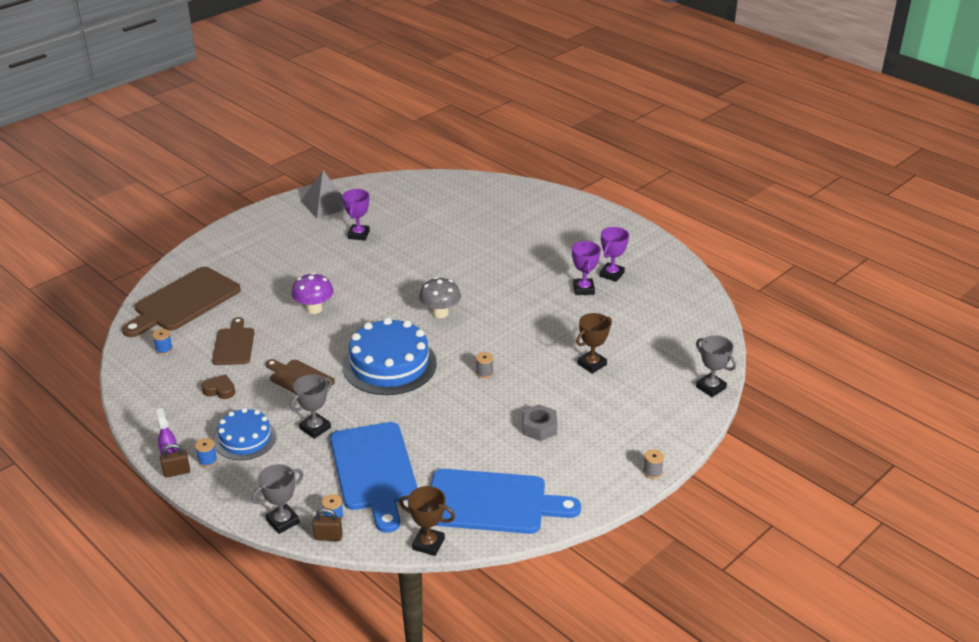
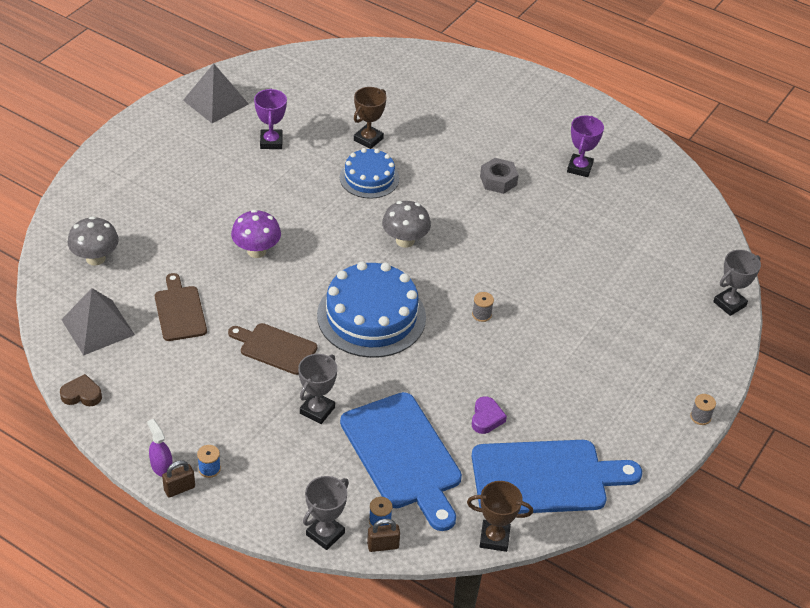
camera: 15 degrees left, 10 degrees up
(164, 349) = (98, 327): blue spool -> grey pyramid
(184, 302) = (95, 258): brown cutting board -> grey mushroom
(220, 390) = (187, 374): brown heart -> brown heart (82, 394)
(245, 439) = (242, 435): blue cake -> blue cake (369, 178)
(458, 451) = (486, 418): none -> purple heart
(539, 428) = (564, 377): grey nut -> grey nut (498, 180)
(583, 289) = (555, 191): purple trophy -> none
(592, 364) = (595, 289): brown trophy -> brown trophy (368, 139)
(711, 387) = (729, 304): grey trophy -> grey trophy turned 75 degrees counterclockwise

